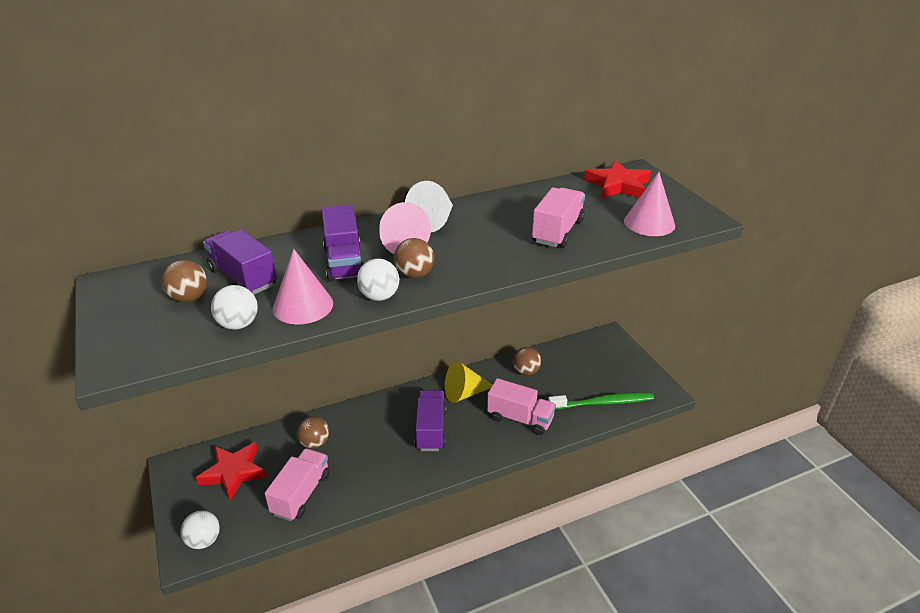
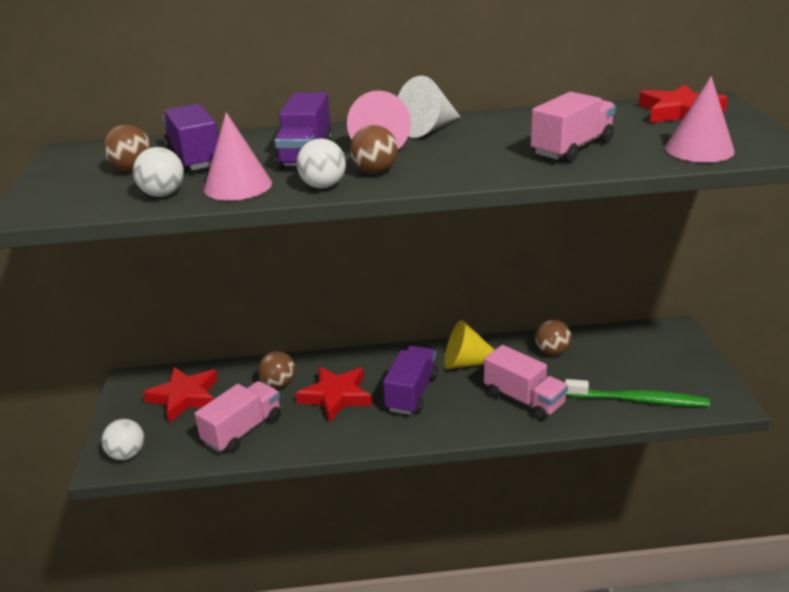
camera: 20 degrees right, 5 degrees down
(369, 445) = (336, 396): none -> red star

